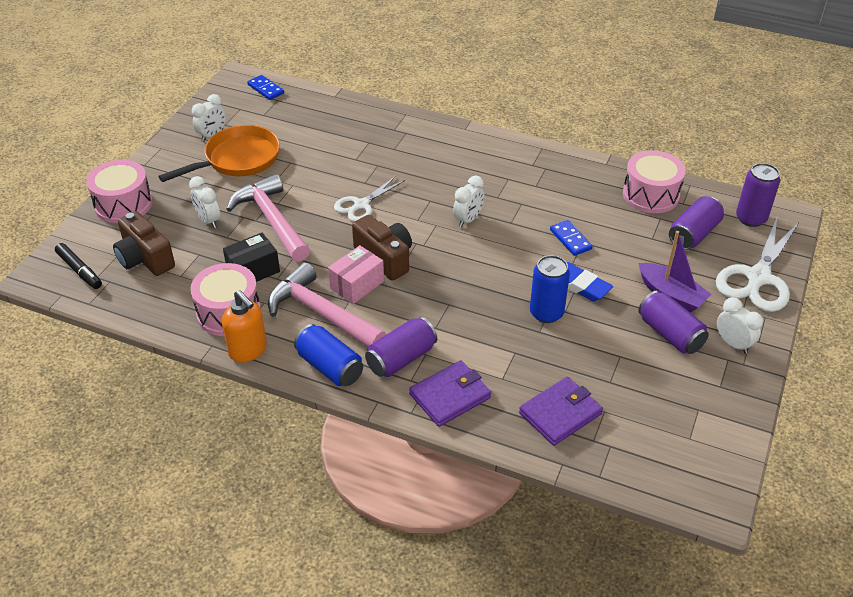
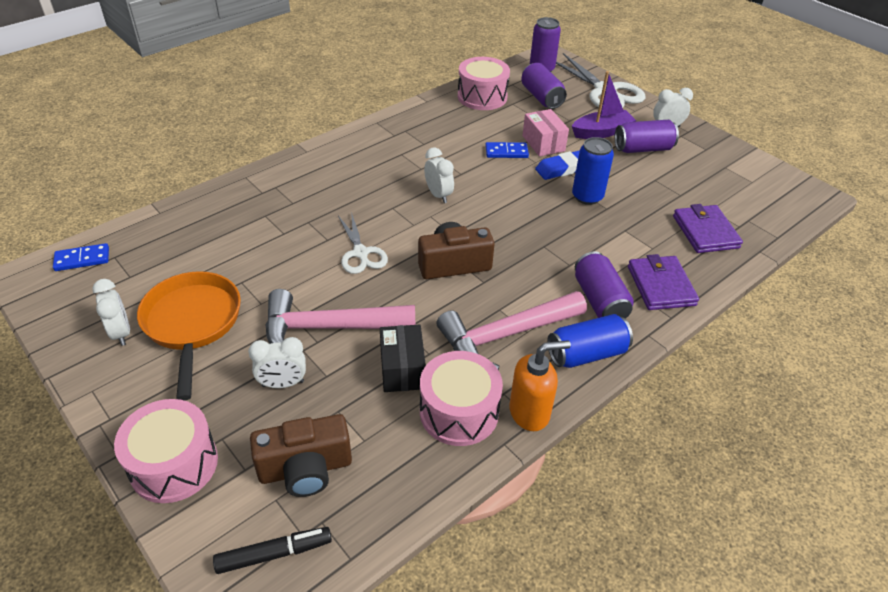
camera: 65 degrees left, 0 degrees up
(357, 285) = (479, 296): pink box -> pink box (543, 143)

